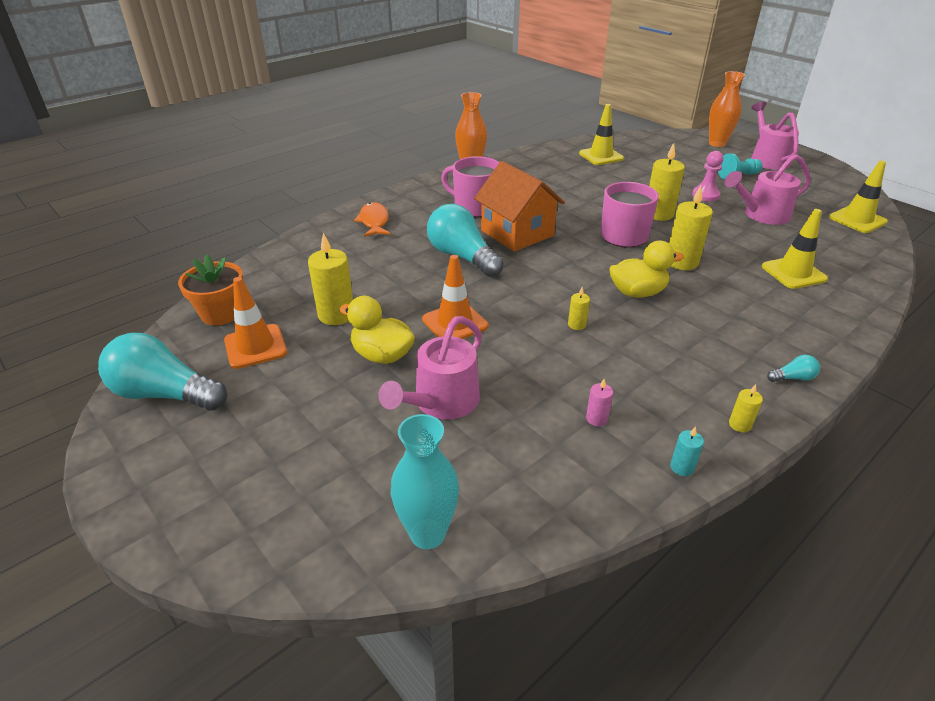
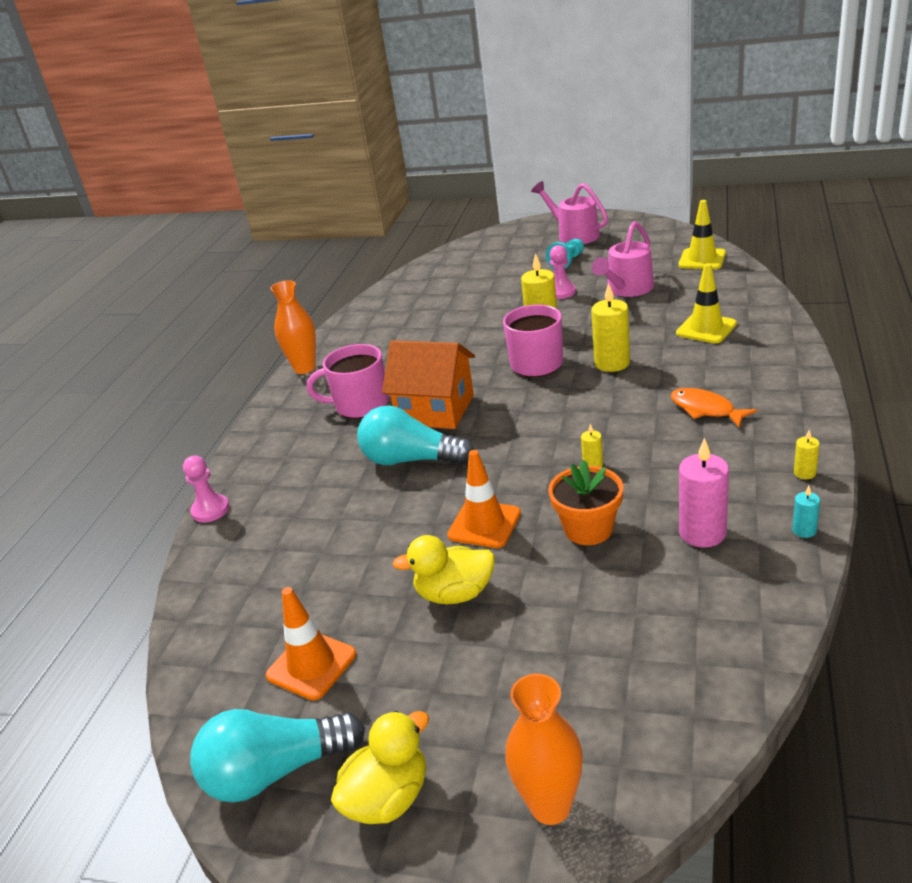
camera: 30 degrees left, 5 degrees down
(221, 313) = (223, 658): orange flower pot -> orange flower pot (588, 529)
(318, 226) = (210, 510): none -> pink pawn
(336, 315) = (356, 585): yellow candle -> none
(374, 221) = (269, 473): orange fish -> orange fish (705, 409)
(427, 534) = (689, 709): turquoise vase -> none
(441, 403) = (563, 600): pink watering can -> none
(596, 419) = (702, 533): pink candle -> pink candle, size x2.05
(601, 156) = (422, 296): yellow traffic cone -> none
(637, 292) = (608, 409): yellow duck -> yellow duck (388, 798)
(717, 144) = (514, 238): orange vase -> orange vase (550, 806)
(793, 378) = (798, 415): turquoise light bulb -> none

